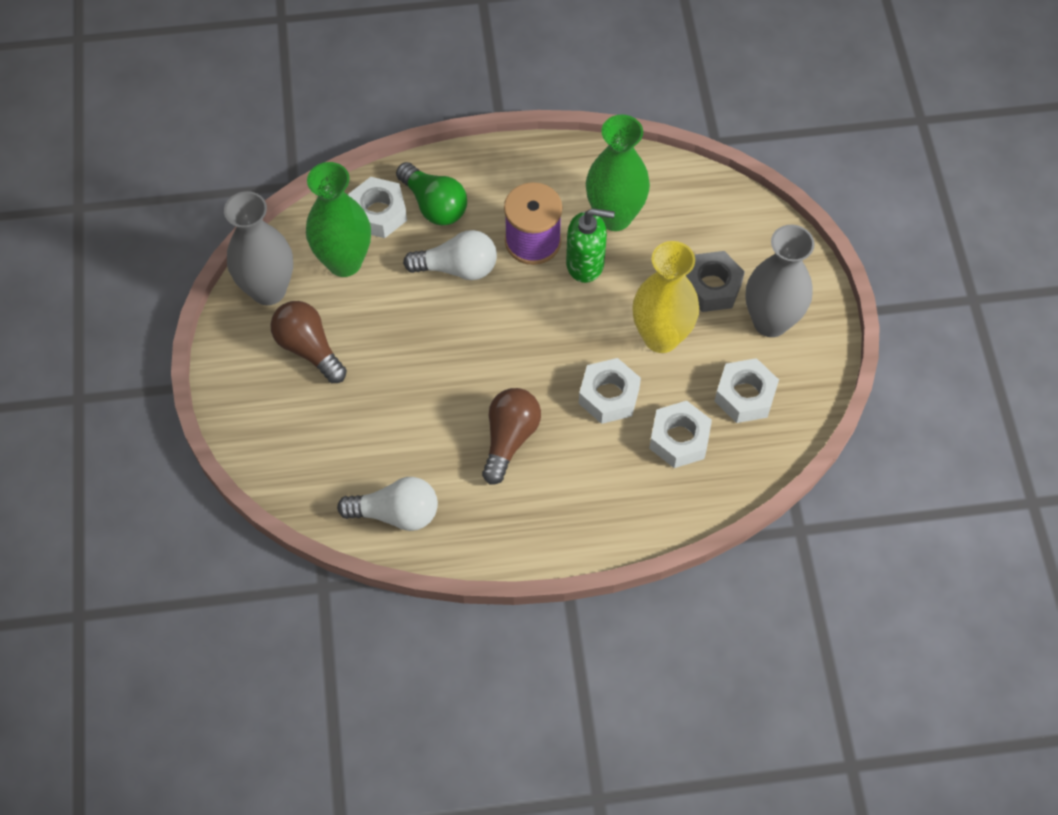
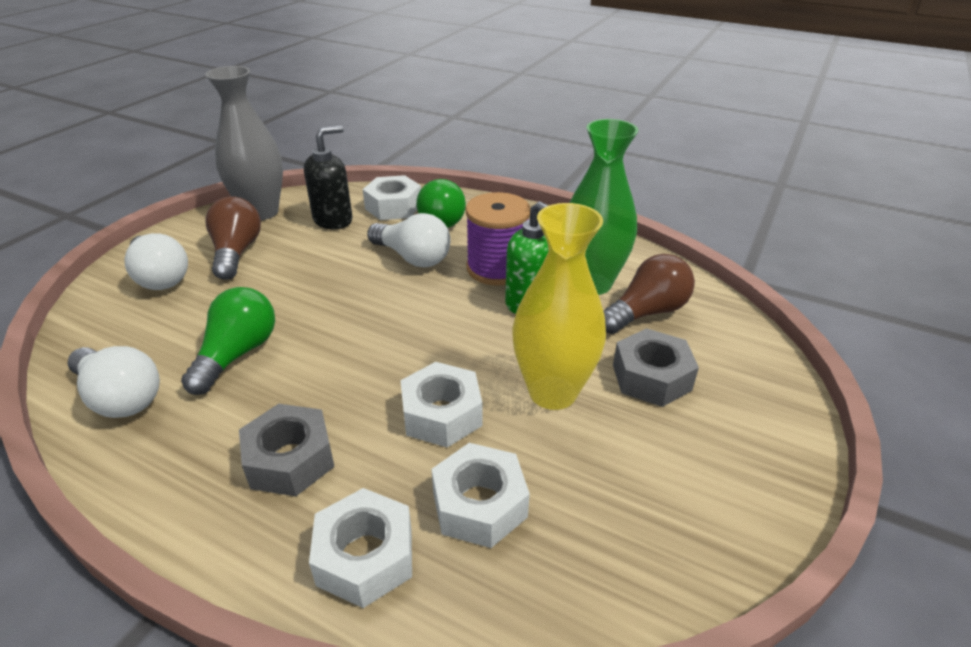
camera: 35 degrees right, 25 degrees down
(281, 410) = (160, 277): none -> white light bulb
(344, 262) = (333, 220): green vase -> black soap dispenser
(431, 436) = (237, 354): none -> green light bulb
(509, 439) = (300, 396): brown light bulb -> brown light bulb (646, 312)
(551, 481) = (290, 459): none -> grey nut
(745, 396) = (609, 505): white nut -> white nut (365, 556)
(770, 321) = (704, 443): grey vase -> none

